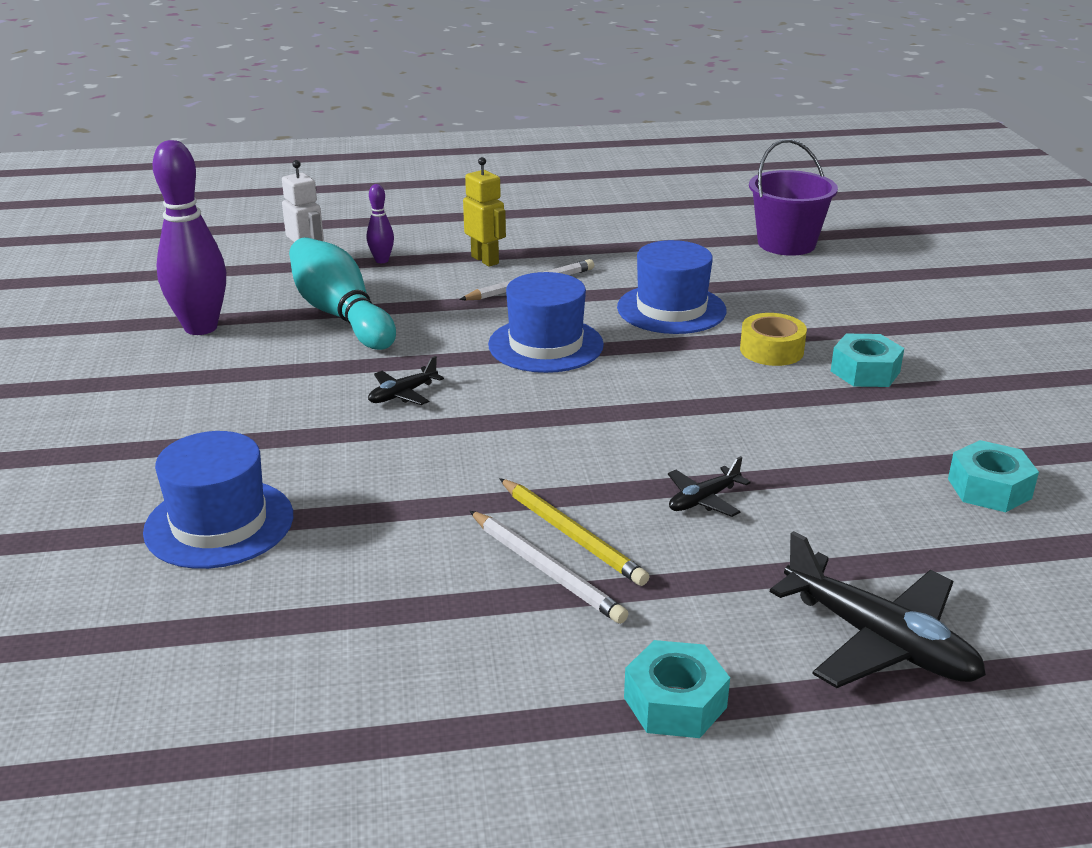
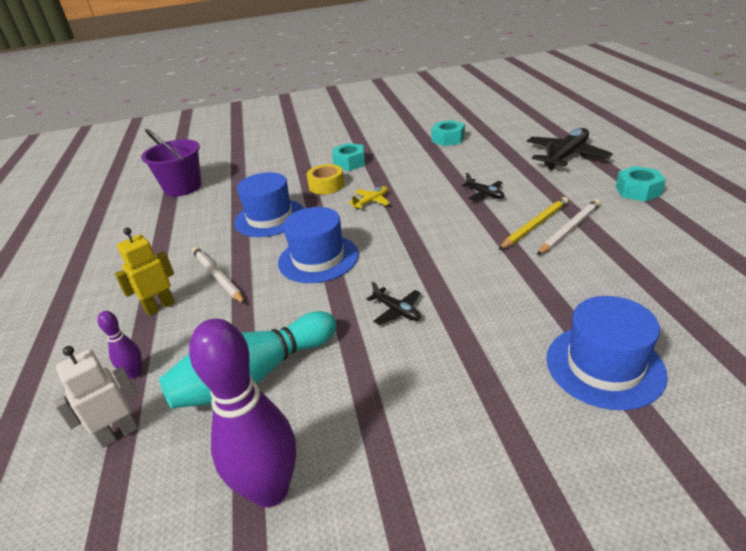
camera: 90 degrees left, 5 degrees up
(702, 387) = (371, 201): none -> yellow plane

